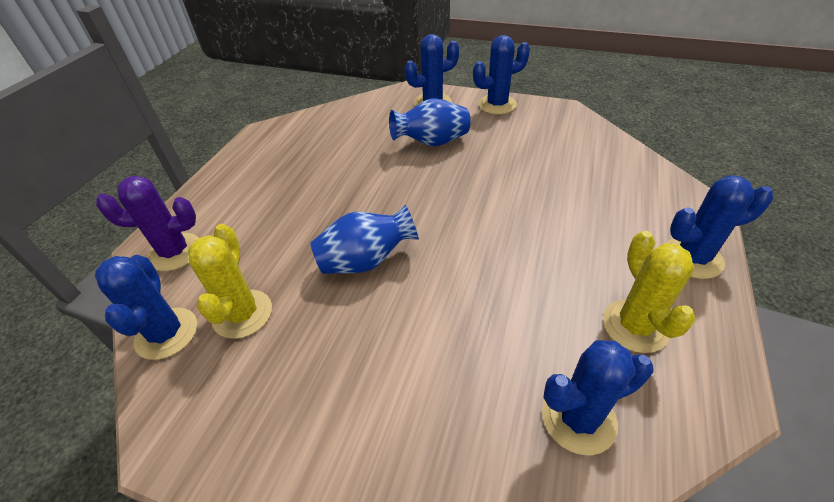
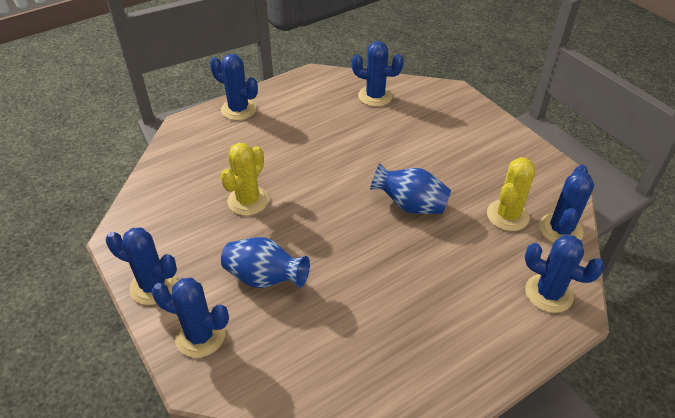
camera: 145 degrees left, 0 degrees up
(175, 252) = (548, 293): purple cactus -> blue cactus
(635, 326) = (310, 105): yellow cactus -> yellow cactus (248, 201)

